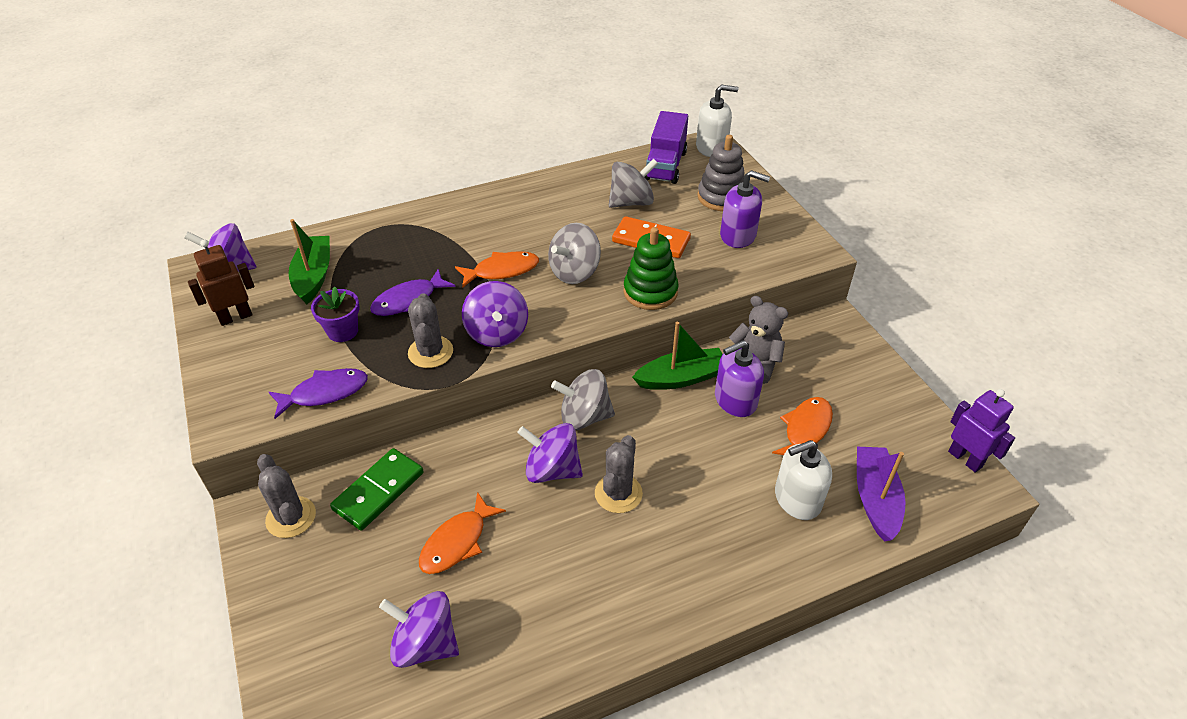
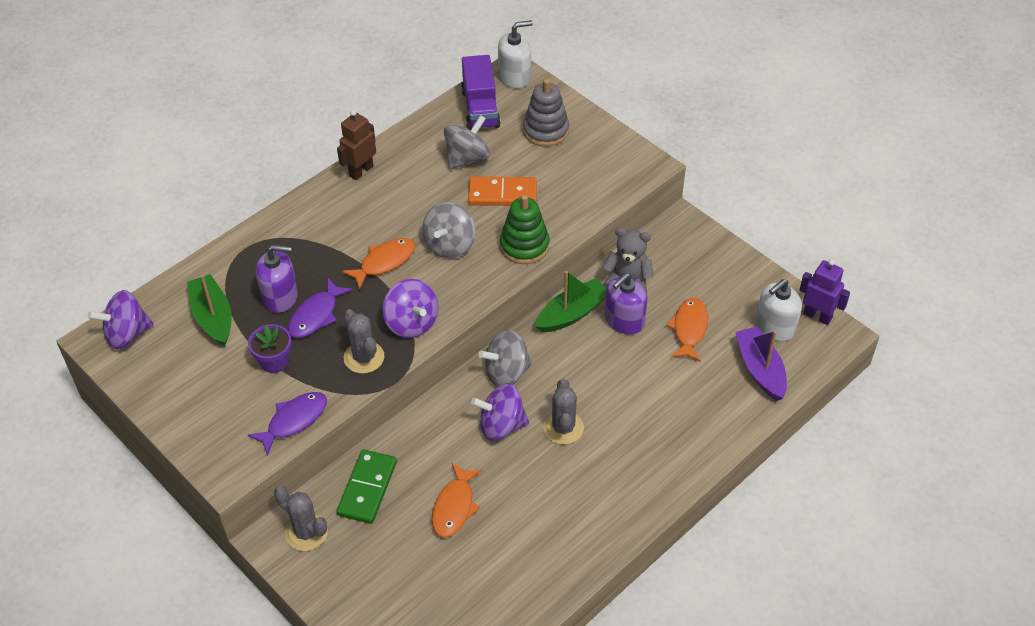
camera: 20 degrees left, 5 degrees up
(235, 317) = (166, 377): brown robot -> brown robot (361, 171)
(425, 644) = (470, 587): purple spinning top -> none
(738, 235) = (576, 168): purple soap dispenser -> purple soap dispenser (280, 297)
(797, 499) = (702, 388): white soap dispenser -> white soap dispenser (775, 327)

